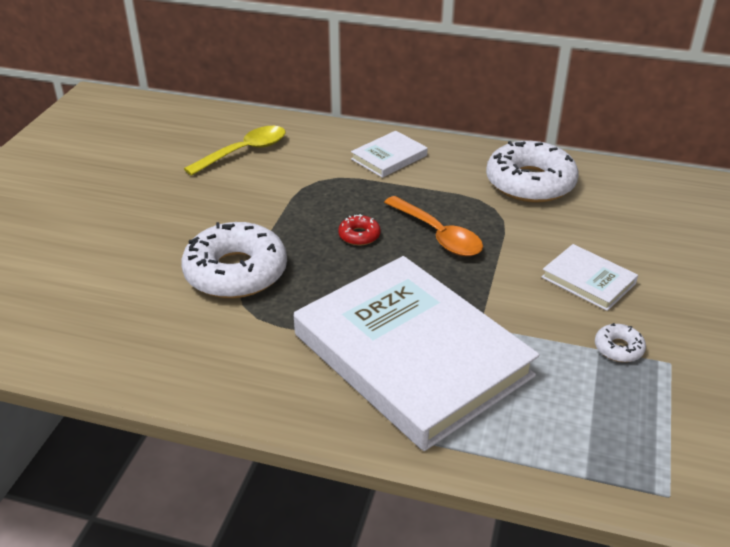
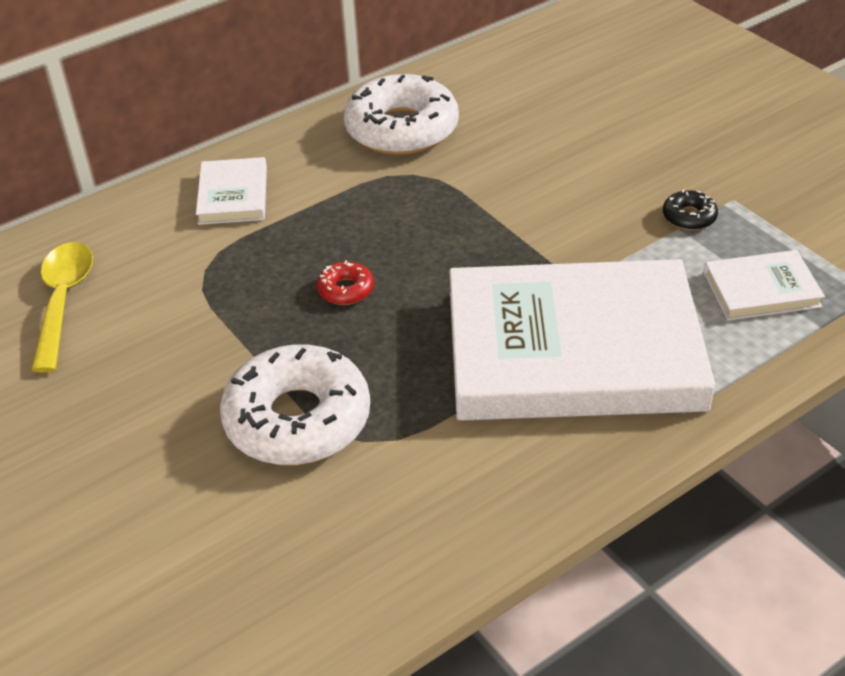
camera: 50 degrees left, 5 degrees up
(438, 235) = (412, 234): orange spoon -> none
(588, 280) = (585, 180): white book -> white book (761, 290)
(618, 348) = (689, 217): white donut -> black donut

